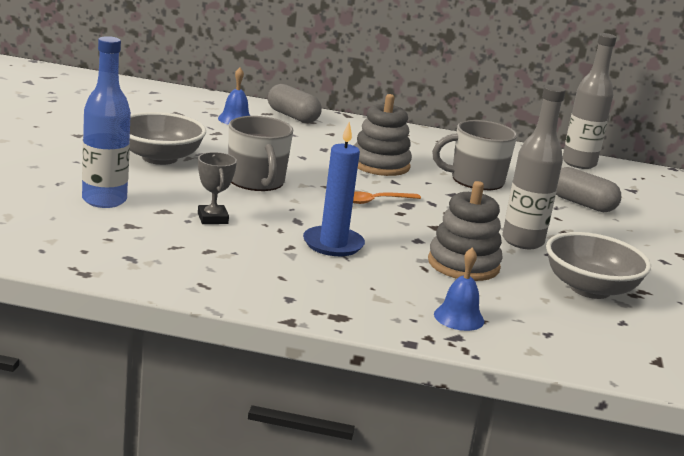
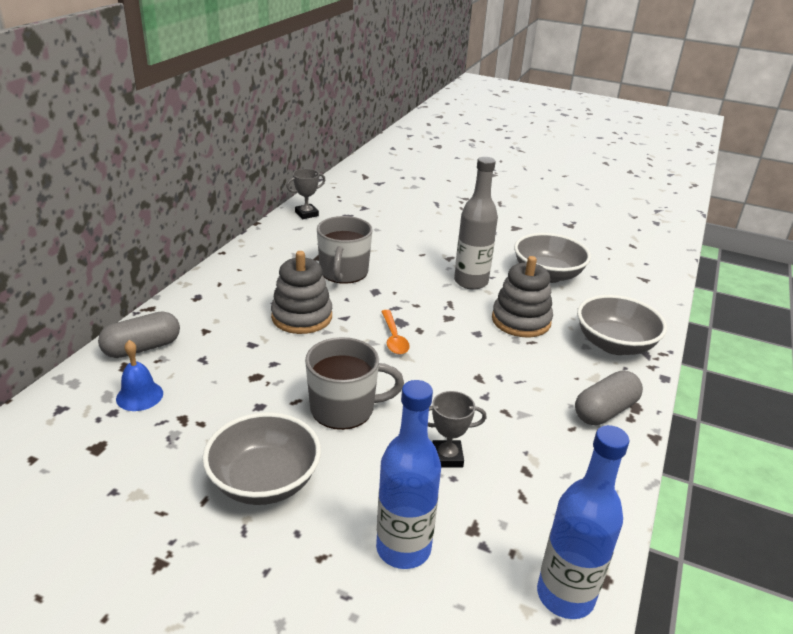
camera: 75 degrees left, 10 degrees up
(66, 255) = (565, 596): none -> blue bottle
(333, 244) = (495, 383): blue candle -> none
(459, 317) = (614, 344): blue bell -> grey bowl
(579, 163) = (306, 214): grey bottle -> grey trophy
(582, 204) = (393, 236): grey capsule -> grey capsule (605, 411)

